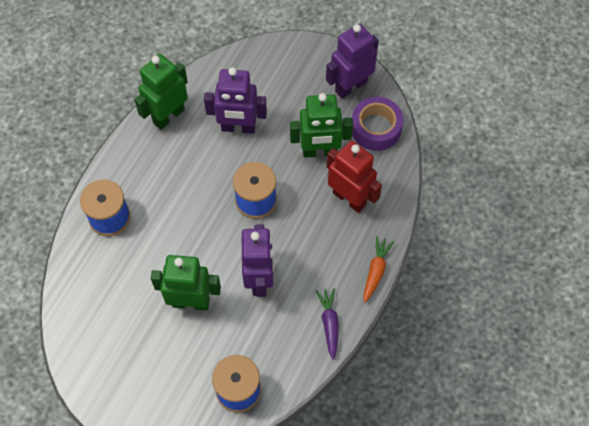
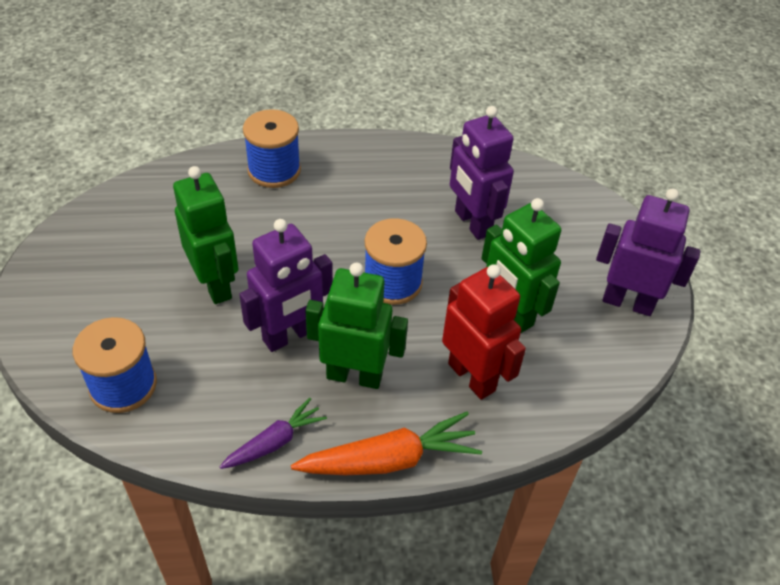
camera: 55 degrees right, 15 degrees down
(168, 116) = (433, 160): green robot -> green robot (354, 376)
(349, 198) = (472, 377): red robot -> red robot turned 45 degrees counterclockwise
(376, 128) = (596, 357): purple tape -> none
(376, 271) = (389, 460): orange carrot -> orange carrot, size x1.61

